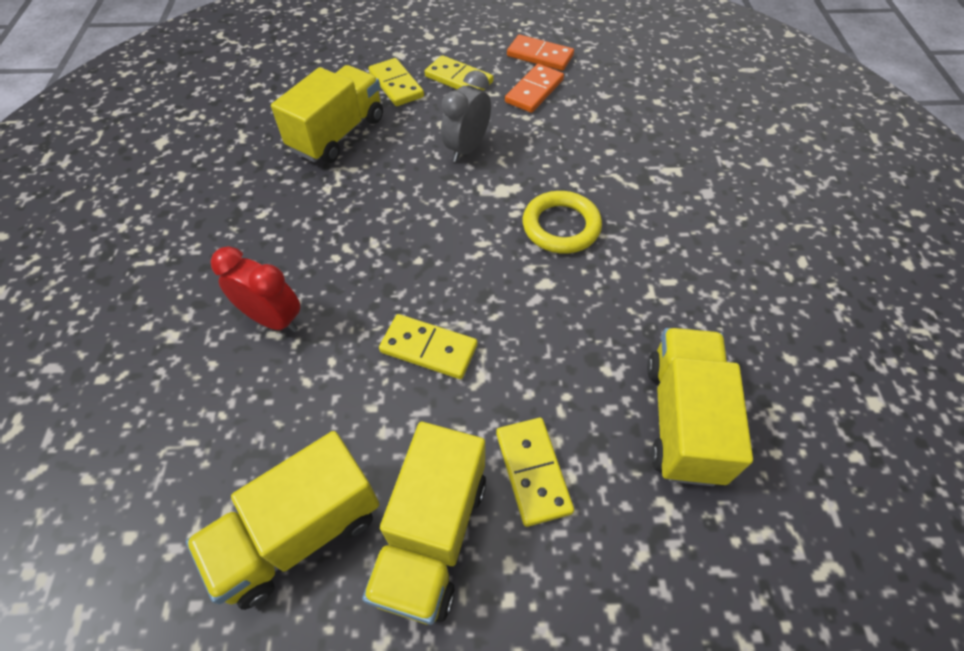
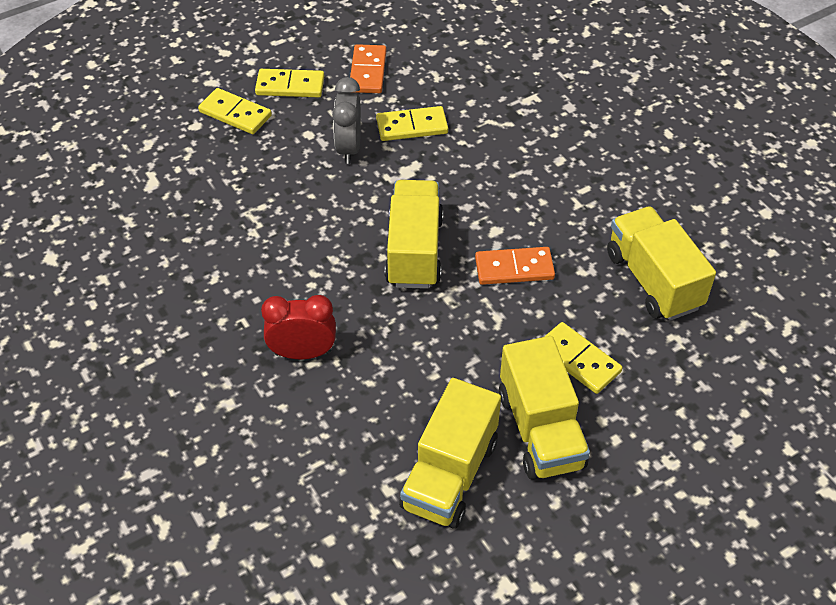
camera: 30 degrees left, 5 degrees down
(337, 134) = (220, 181): yellow truck -> yellow truck (414, 251)
(429, 348) = (444, 316): yellow domino -> yellow domino (412, 126)
(540, 56) = (347, 35): orange domino -> orange domino (514, 268)
(561, 226) = (476, 181): yellow ring -> none

